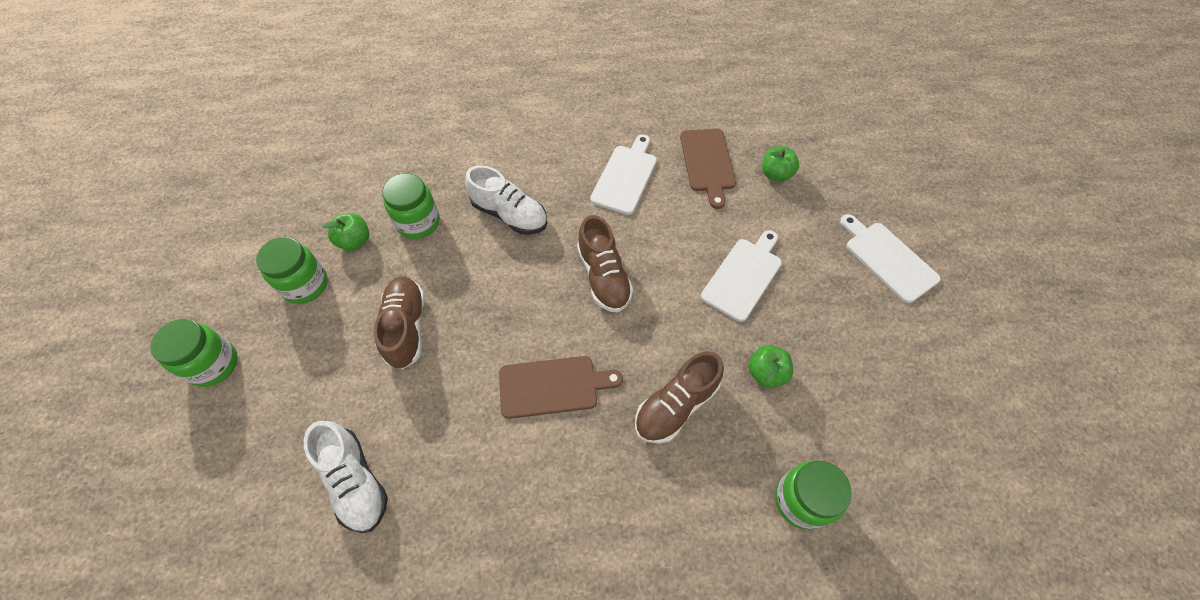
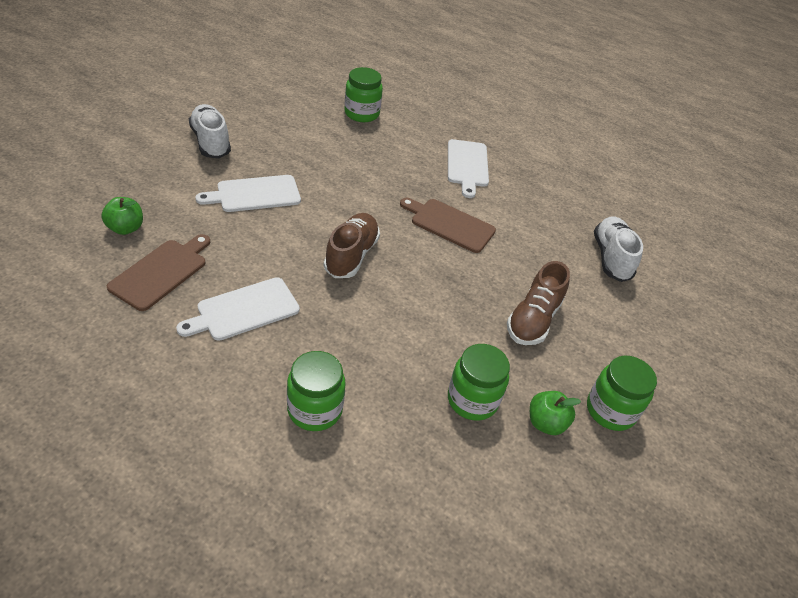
camera: 150 degrees left, 15 degrees down
(213, 364) = (709, 392): green jar -> green jar (315, 409)
(510, 214) = (381, 349): white shoe -> white shoe (211, 142)
(676, 405) = (382, 173): brown shoe -> none
(766, 373) = (312, 153): green apple -> none
(888, 259) = (150, 143): white cutting board -> white cutting board (467, 165)

